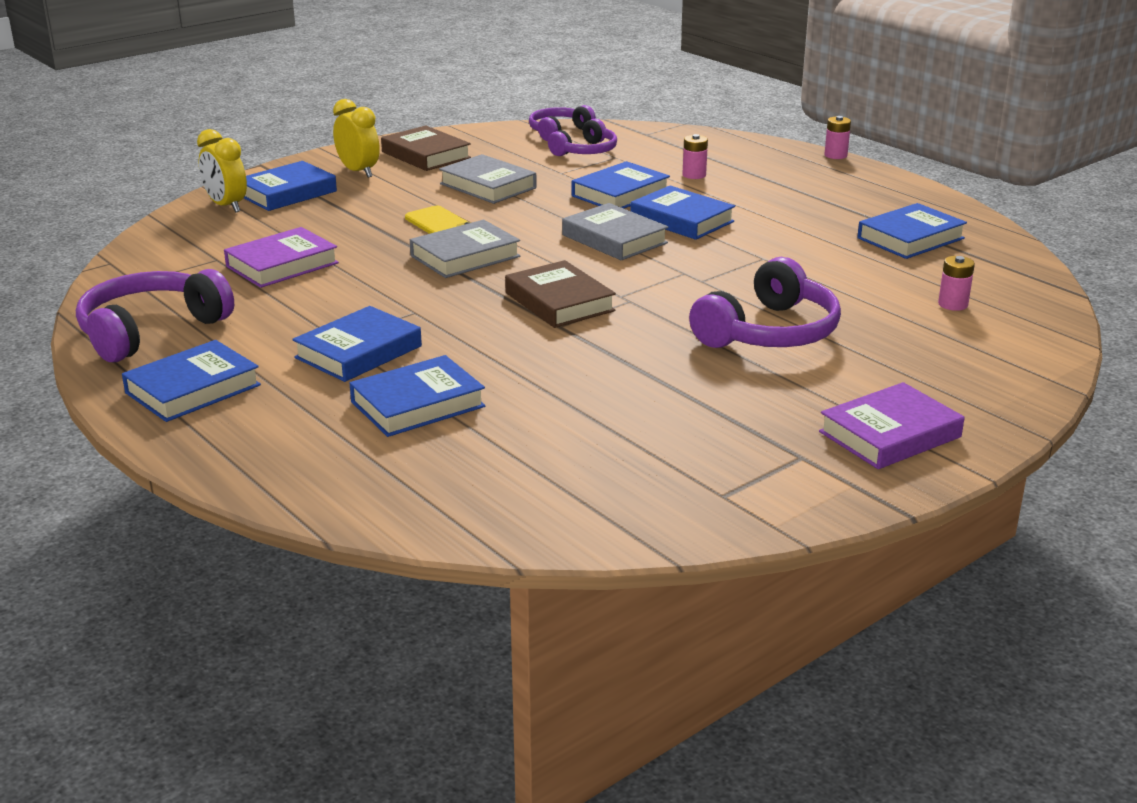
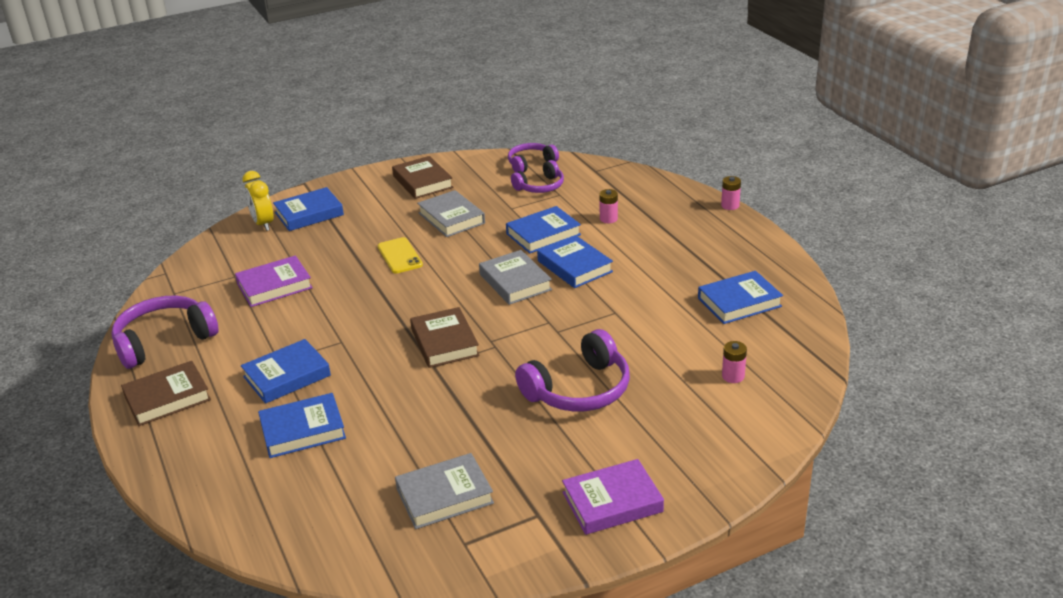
camera: 15 degrees right, 5 degrees up
(193, 389) = (167, 398): blue book -> brown book
(358, 172) = (367, 196): yellow clock -> none
(465, 256) = (401, 289): grey book -> grey book (444, 496)

